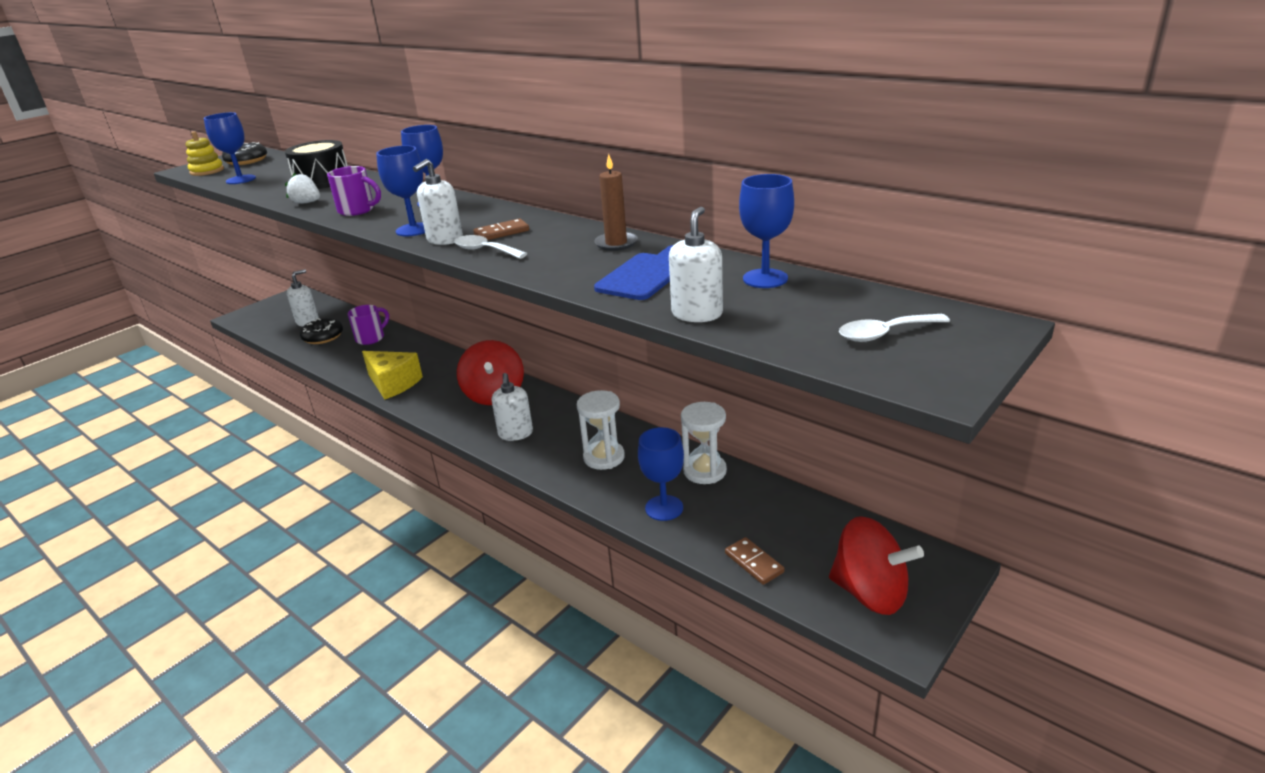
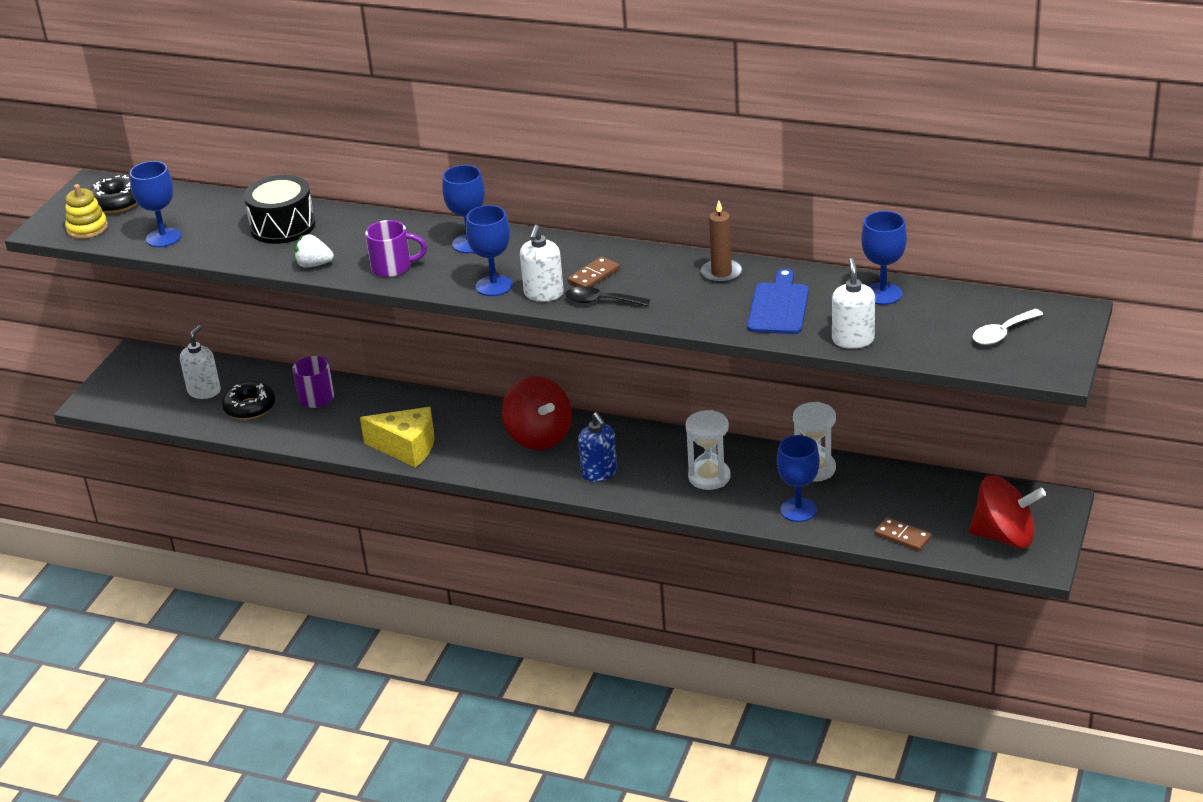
camera: 20 degrees left, 5 degrees up
(485, 250) = (601, 301): white spoon -> black spoon
(515, 434) = (599, 473): white soap dispenser -> blue soap dispenser

